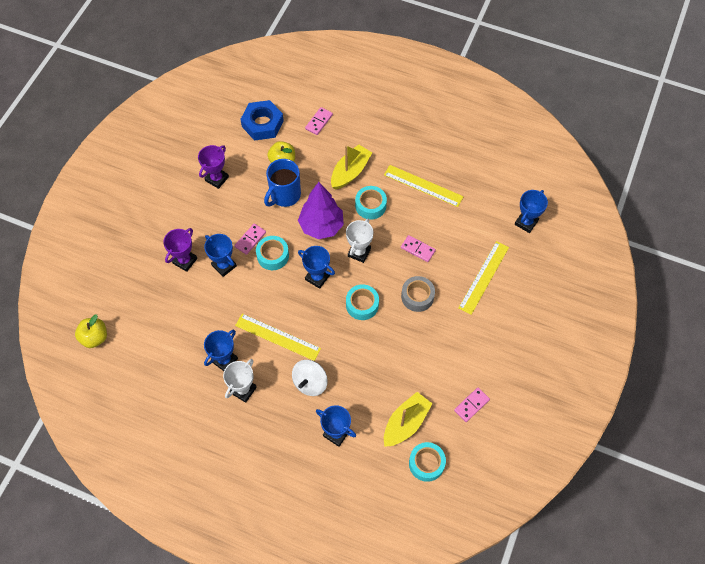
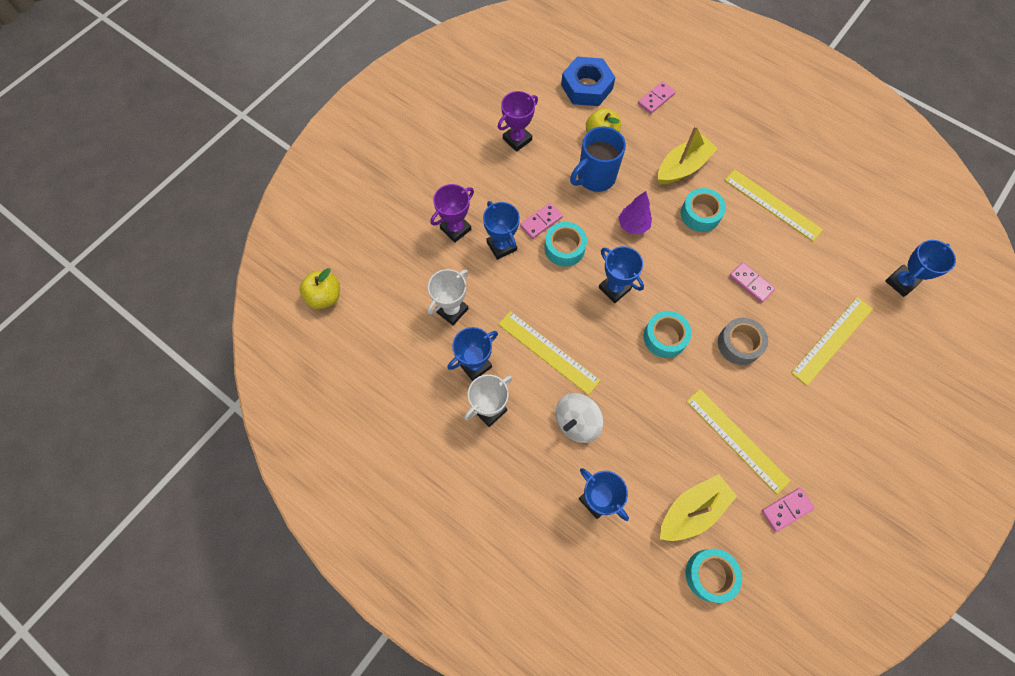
camera: 15 degrees right, 5 degrees up
(321, 226) = (633, 225): purple tree -> purple tree, size x0.57
(359, 252) = (674, 269): white trophy -> white trophy (452, 310)
(428, 366) = (737, 440): none -> yellow ruler

